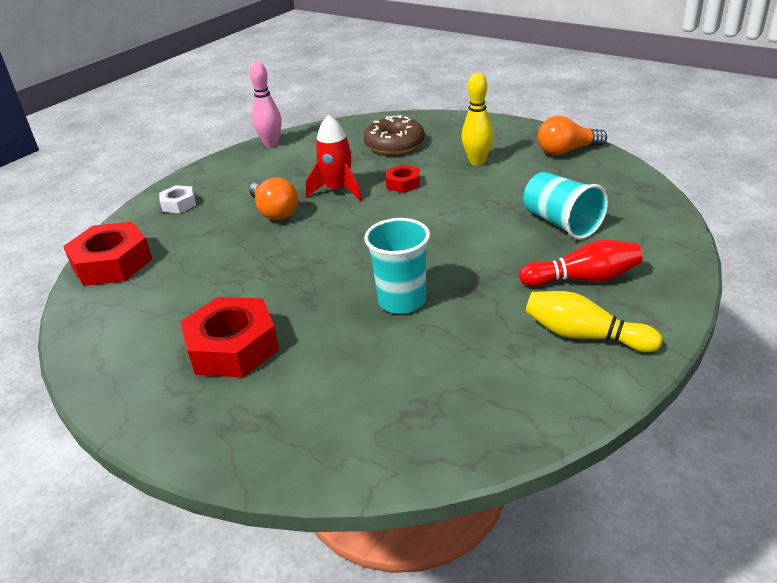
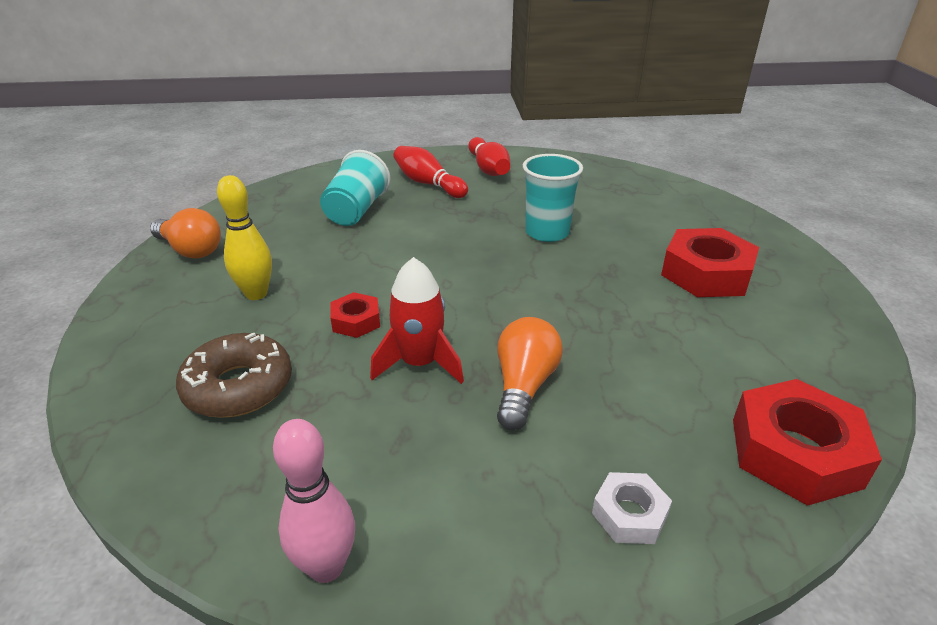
camera: 135 degrees left, 0 degrees up
(584, 336) = (488, 169): yellow bowling pin -> red bowling pin

